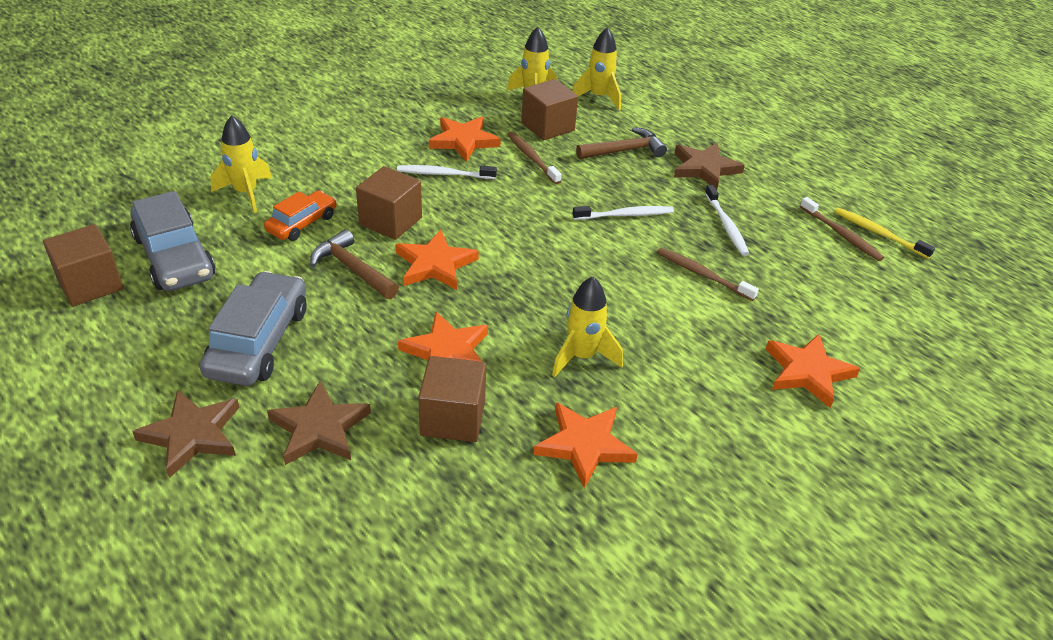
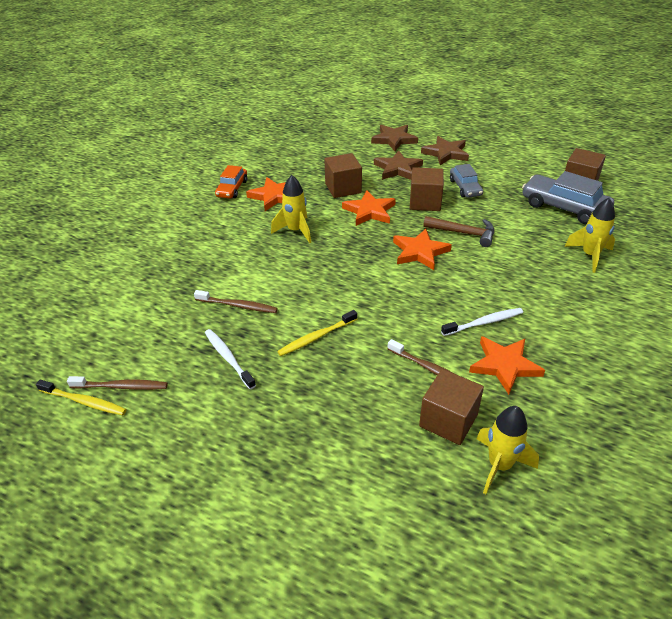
camera: 160 degrees right, 0 degrees up
(259, 341) = (465, 188): grey car -> grey car, size x0.60
(302, 223) = (528, 249): orange car -> orange car (232, 189)
(390, 221) = (477, 270): brown cube -> brown cube (425, 202)
(599, 97) = (430, 502): yellow rocket -> none
(625, 151) = (353, 417): brown hammer -> none
(625, 215) = (316, 337): white toothbrush -> yellow toothbrush
(704, 168) = (264, 424): brown star -> brown star (394, 139)
(807, 372) = (157, 263): orange star -> none
(842, 235) = (121, 386): brown toothbrush -> brown toothbrush turned 150 degrees clockwise

